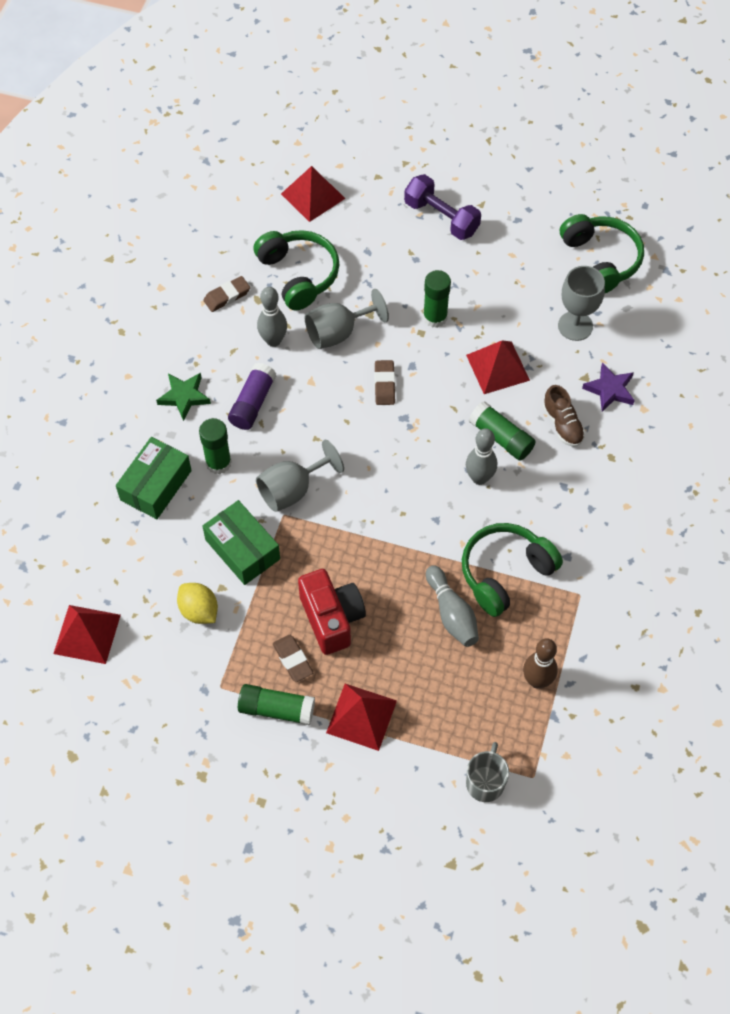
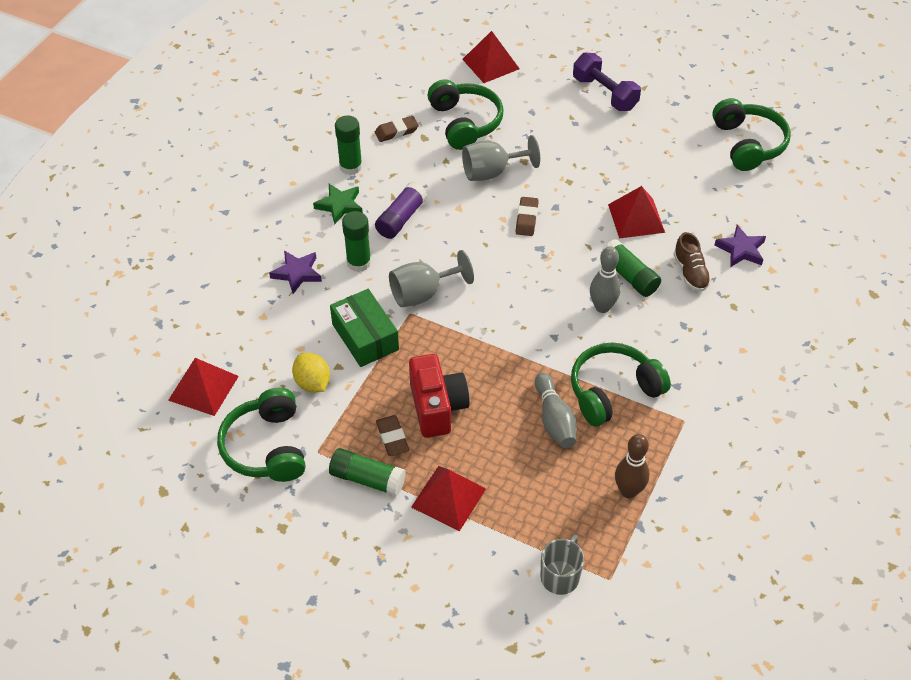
camera: 10 degrees right, 10 degrees down
(156, 485) = (297, 273): green box -> purple star
(167, 690) = (266, 447): none -> green headphones
(273, 340) = (431, 171): grey bowling pin -> none
(435, 317) = (584, 171): green glue stick -> green glue stick (350, 167)
(575, 326) = (716, 193): grey goblet -> none

